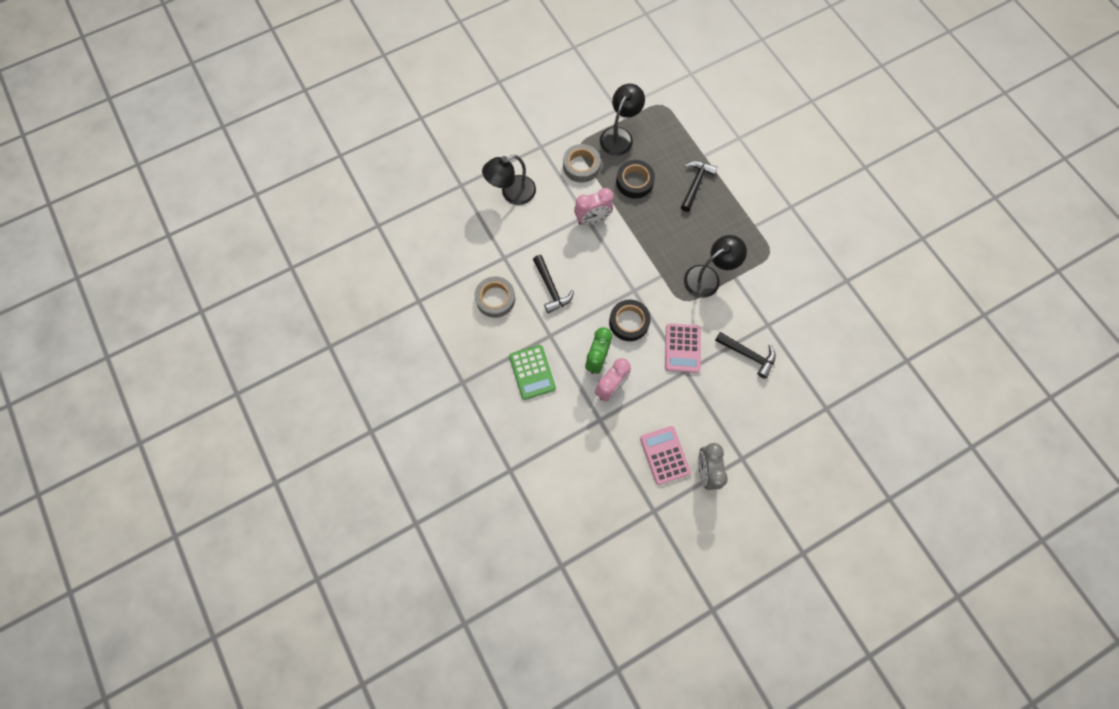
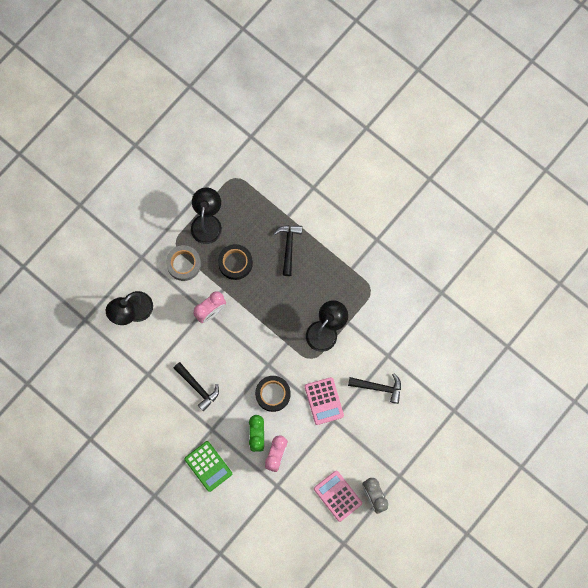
camera: 20 degrees left, 5 degrees up
(495, 299) = (154, 414): grey tape -> none

